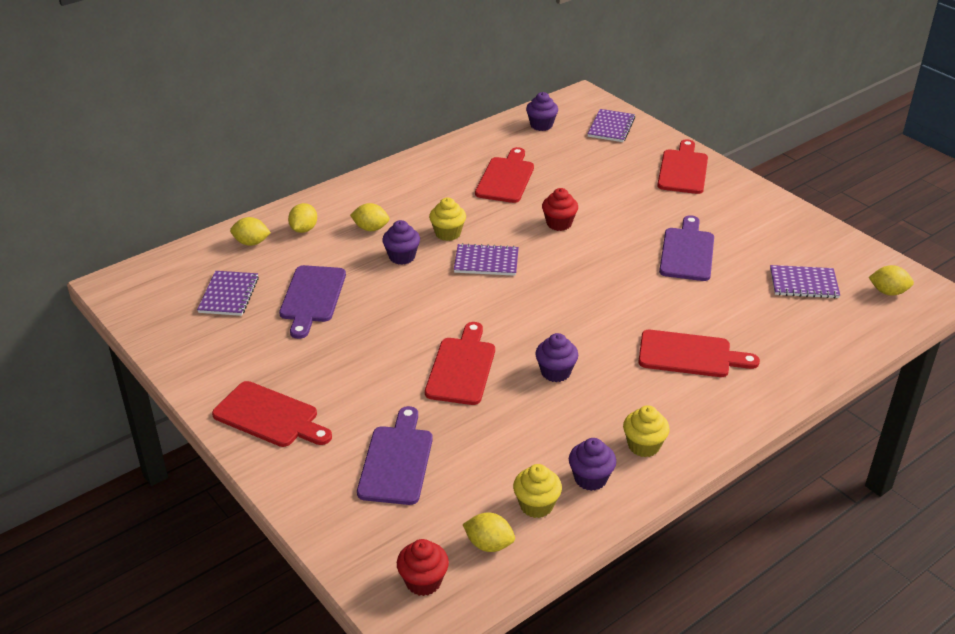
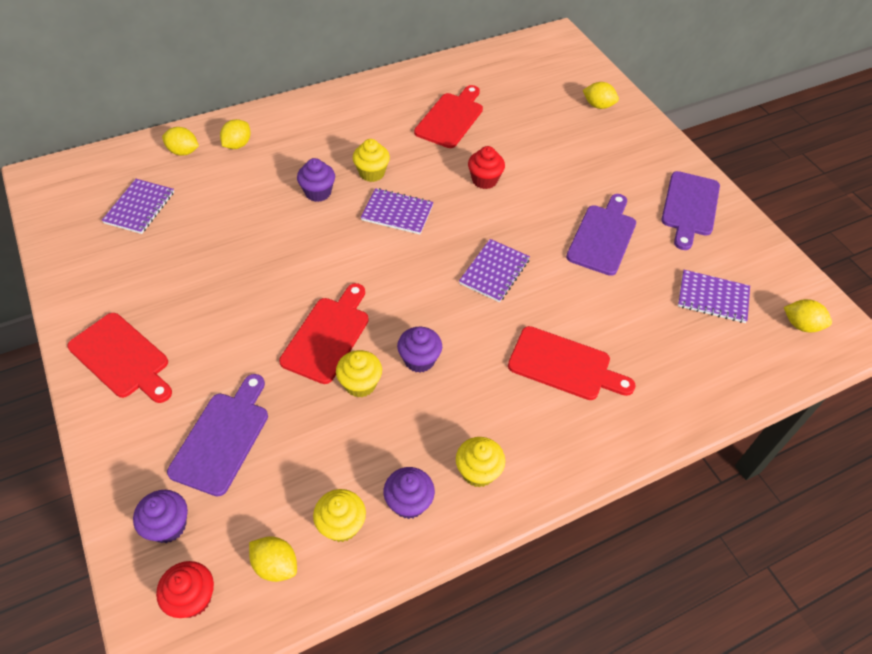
camera: 10 degrees right, 15 degrees up
(312, 297) = (215, 224): purple cutting board -> purple cutting board (690, 207)
(371, 228) = (300, 155): yellow lemon -> yellow lemon (598, 105)
(508, 399) = (360, 384): none -> yellow cupcake
(541, 125) = (506, 63): purple cupcake -> purple cupcake (168, 526)
(611, 127) = (574, 76): purple notebook -> purple notebook (494, 271)
(683, 170) = (630, 137): red cutting board -> none

